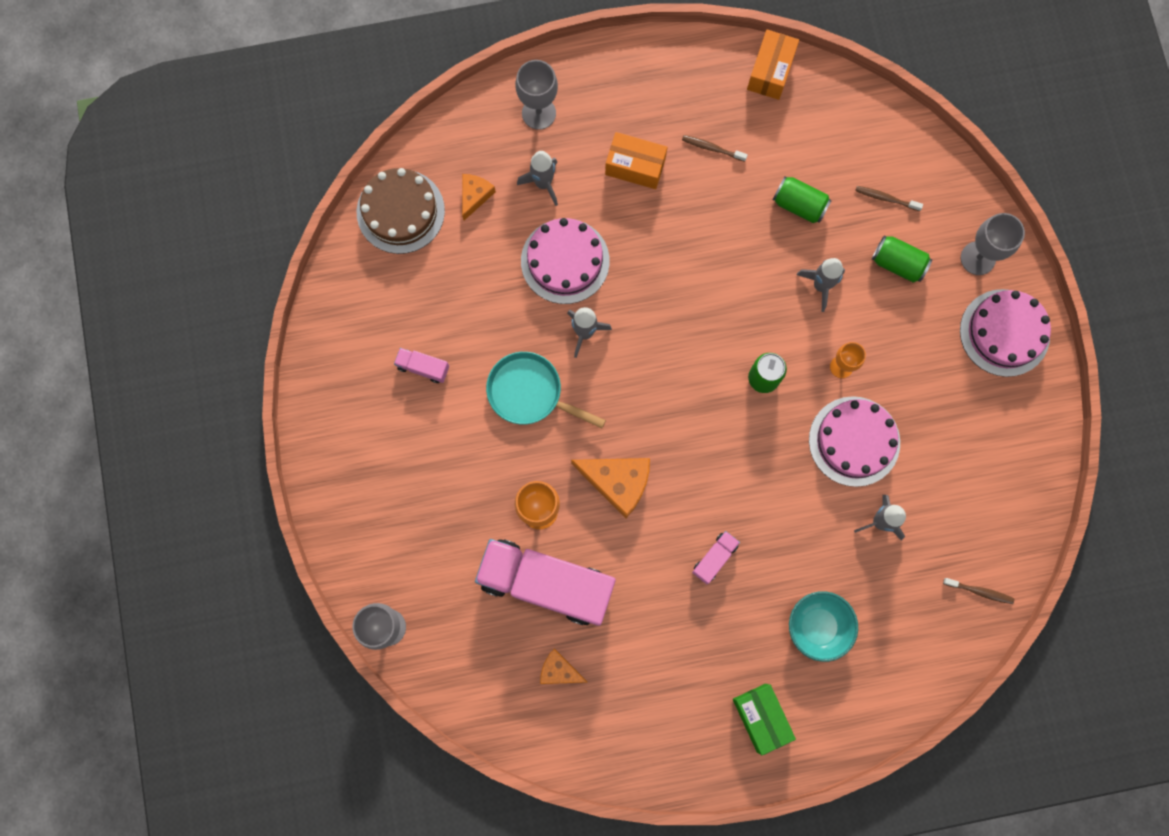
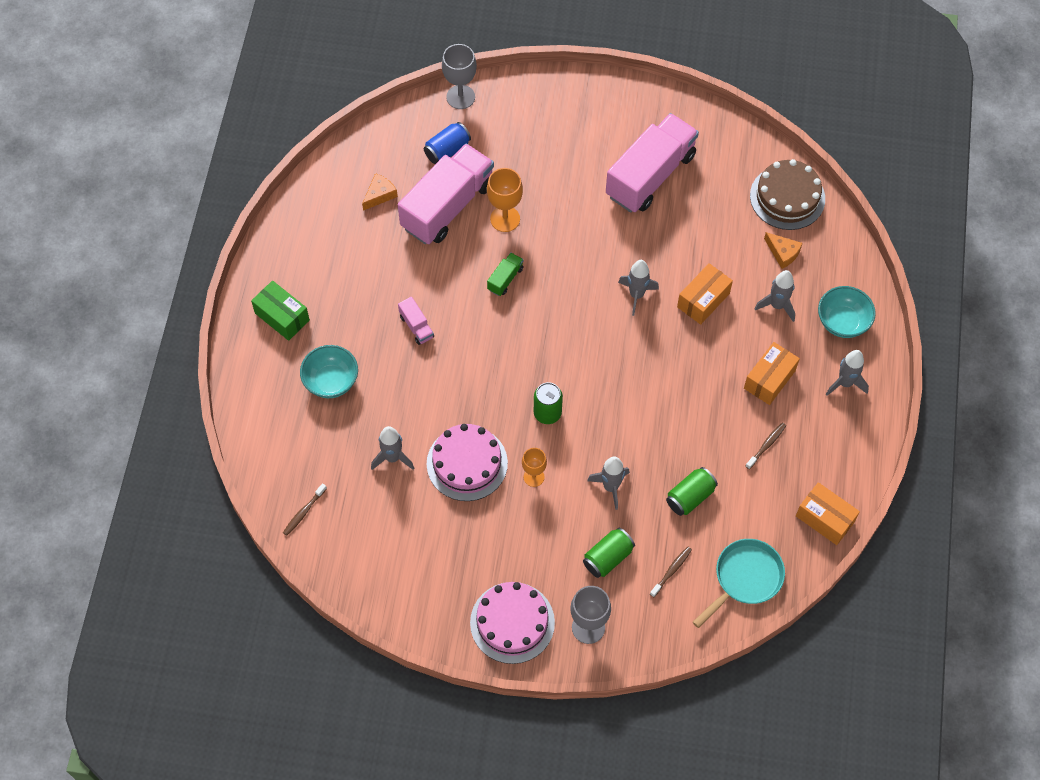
camera: 110 degrees right, 15 degrees down
(423, 367) = (650, 175): pink truck -> pink truck, size x2.44
(469, 614) = (447, 150): none -> blue can
(529, 393) = (602, 241): turquoise pan -> turquoise pan (745, 578)
(538, 113) = (842, 322): grey goblet -> turquoise bowl
(565, 261) = (703, 300): pink cake -> orange box
(610, 92) = (845, 383): none -> grey rocket
(617, 482) = (505, 279): orange cheese -> green truck
(761, 718) = (282, 317): green box -> green box turned 45 degrees clockwise

